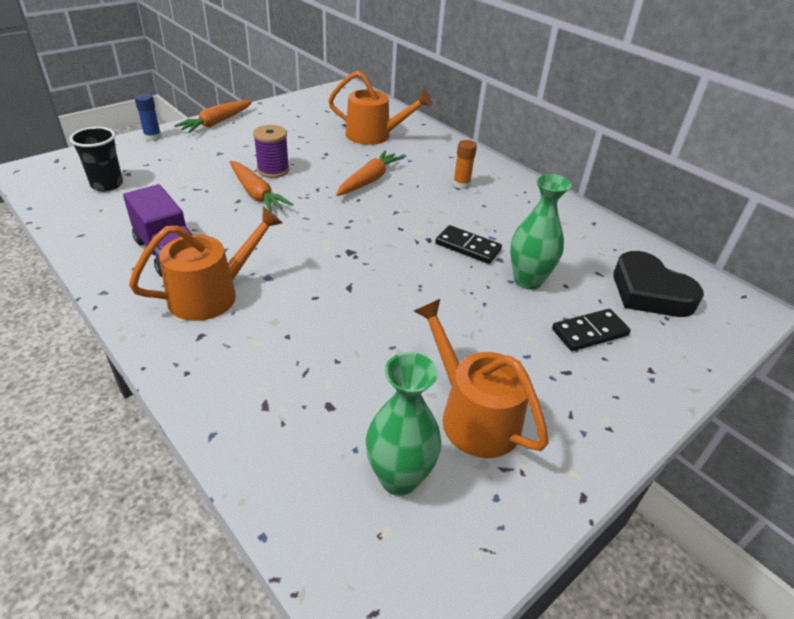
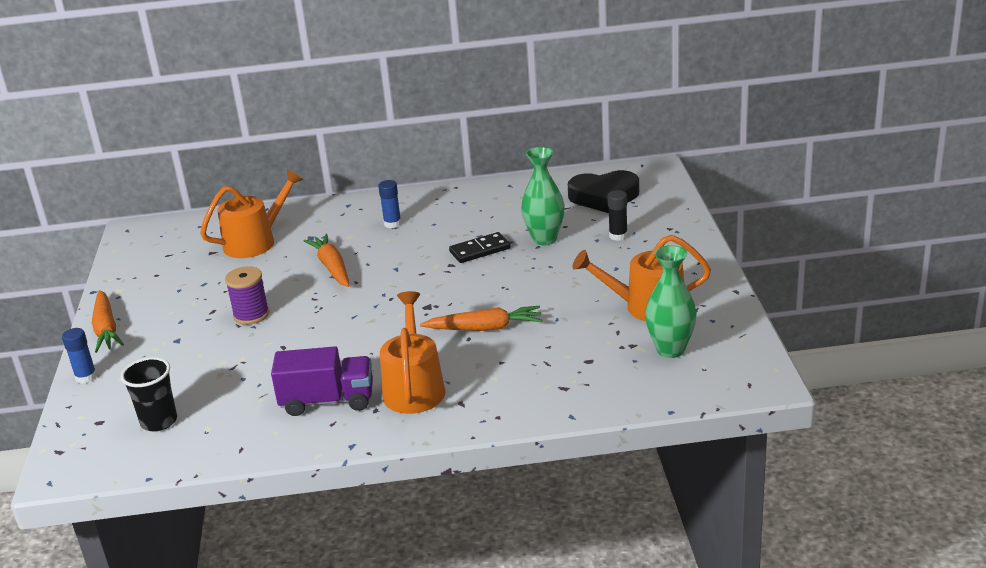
camera: 50 degrees left, 10 degrees down
(256, 194) = (284, 333): orange carrot -> orange carrot (485, 328)
(461, 184) = (392, 224): orange glue stick -> blue glue stick
(589, 332) = (618, 236): black domino -> black glue stick

